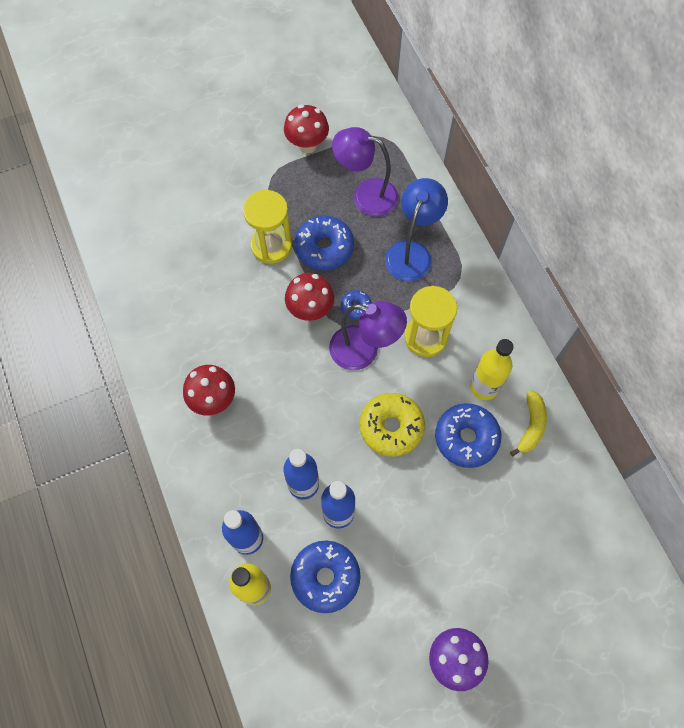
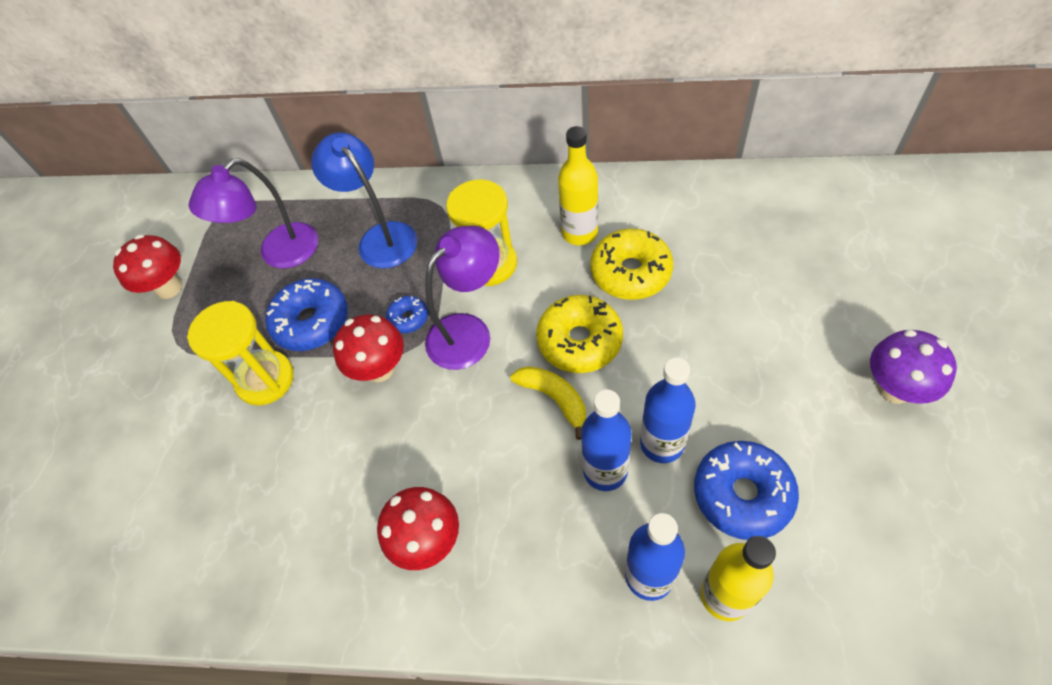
camera: 55 degrees left, 10 degrees down
(466, 438) = (630, 272): blue donut -> yellow donut
(530, 426) = (646, 210): yellow banana -> yellow banana (554, 399)

